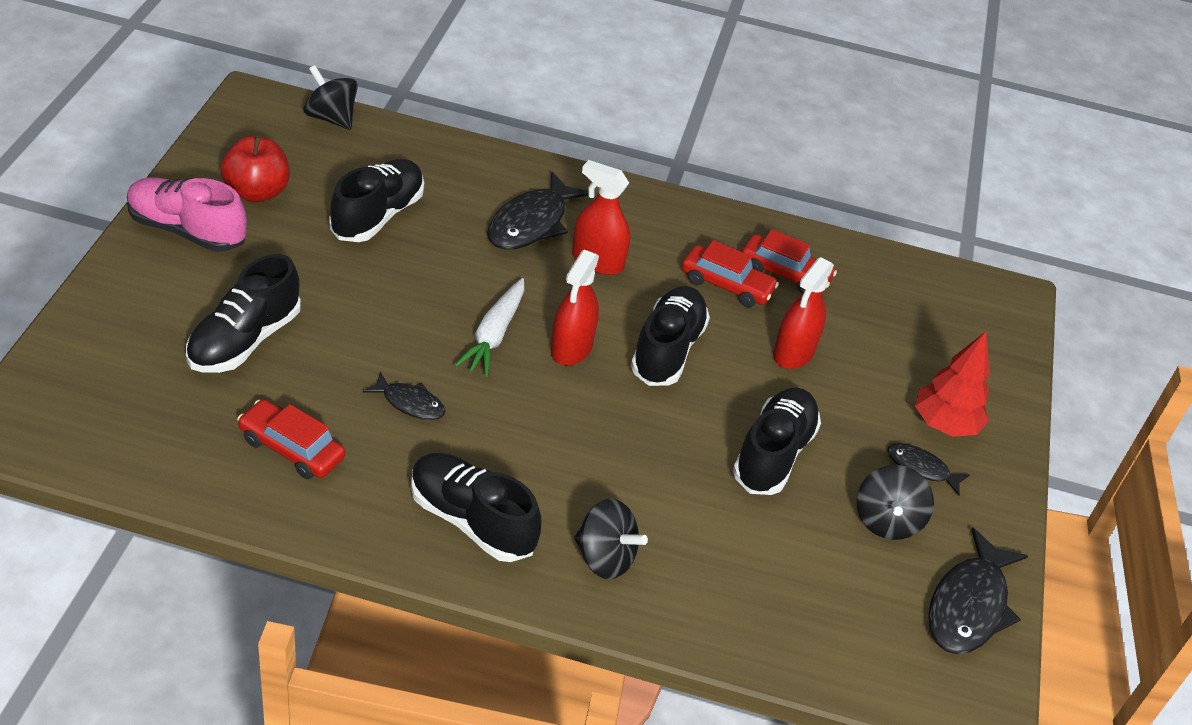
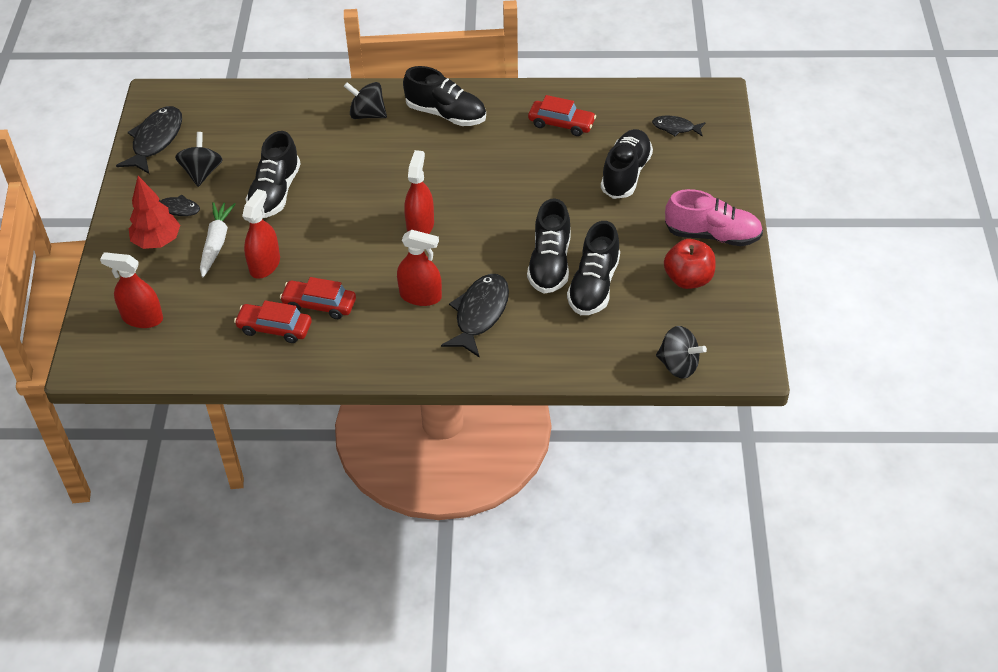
camera: 175 degrees right, 5 degrees up
(410, 403) = (508, 164): black fish -> black fish (675, 128)
(494, 335) = (474, 220): white carrot -> white carrot (216, 243)
(667, 350) = (355, 242): black shoe -> black shoe (550, 263)
(951, 328) = (142, 318): none -> red spray bottle

